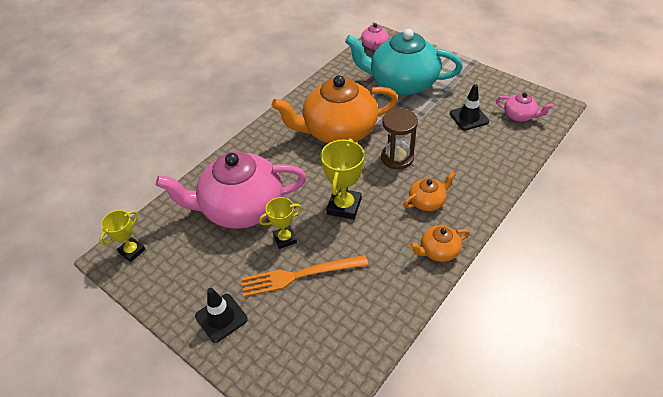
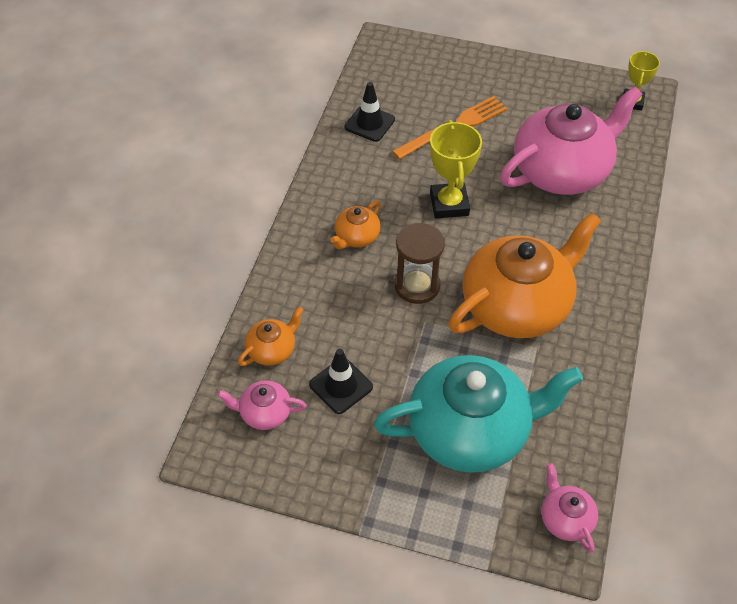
camera: 155 degrees right, 5 degrees up
(221, 318) = (500, 78): black traffic cone -> black traffic cone (369, 123)
(285, 239) = (491, 154): yellow trophy -> none
(438, 251) = (326, 186): orange teapot -> orange teapot (272, 350)

